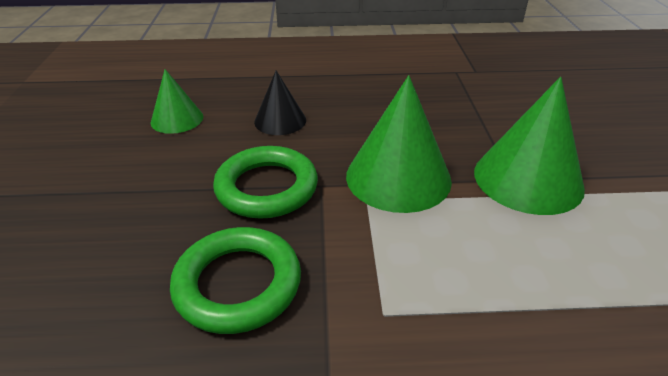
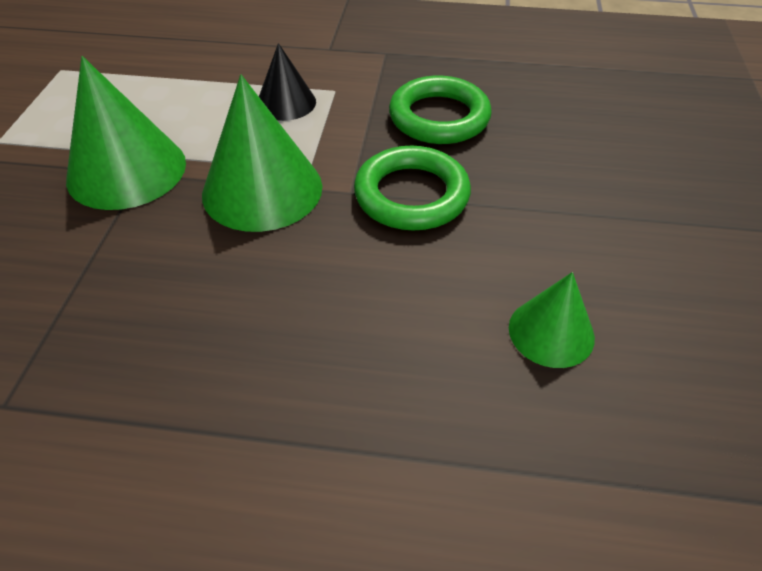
camera: 170 degrees left, 10 degrees up
(280, 121) = (384, 304): black cone -> black cone (286, 103)

